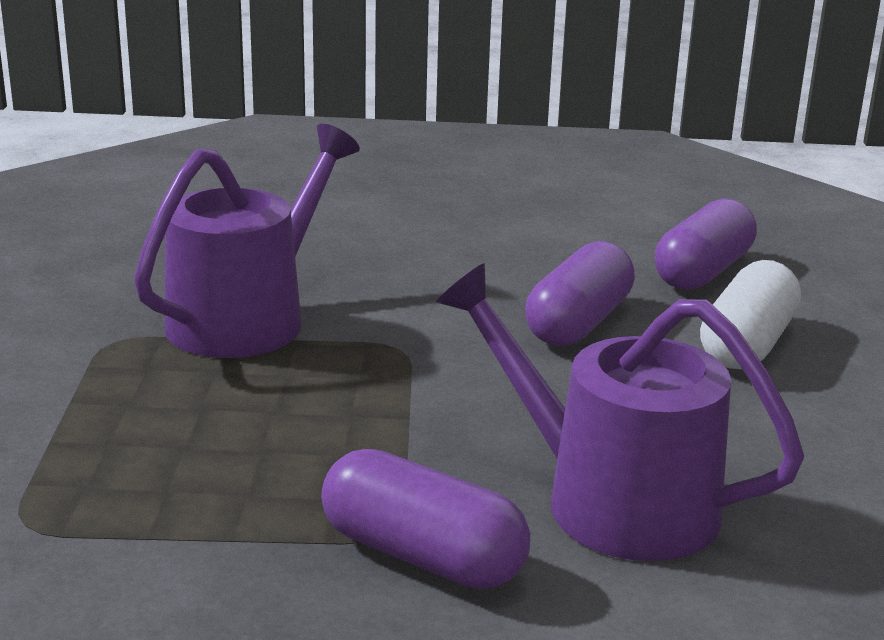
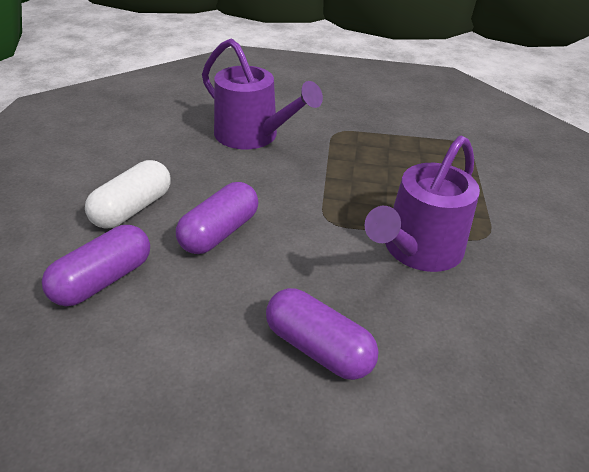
camera: 175 degrees left, 15 degrees up
(422, 555) = (325, 124): purple capsule -> purple capsule (318, 348)

